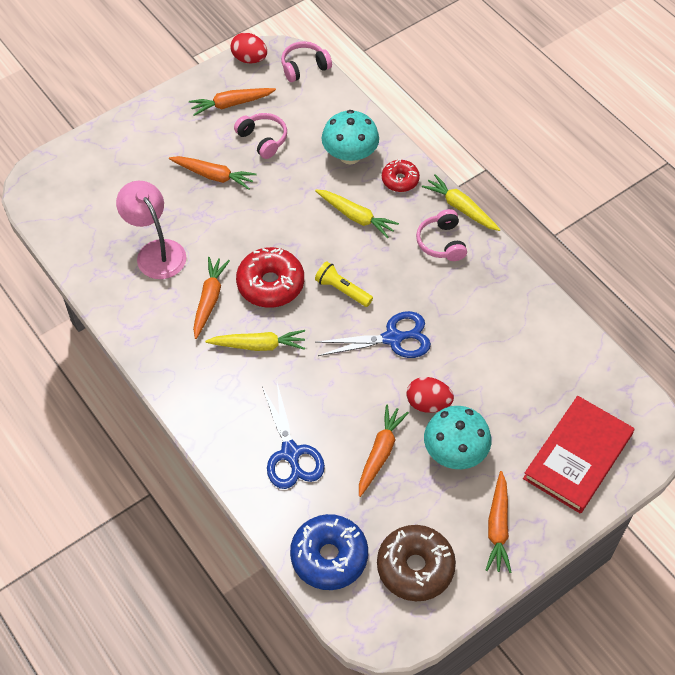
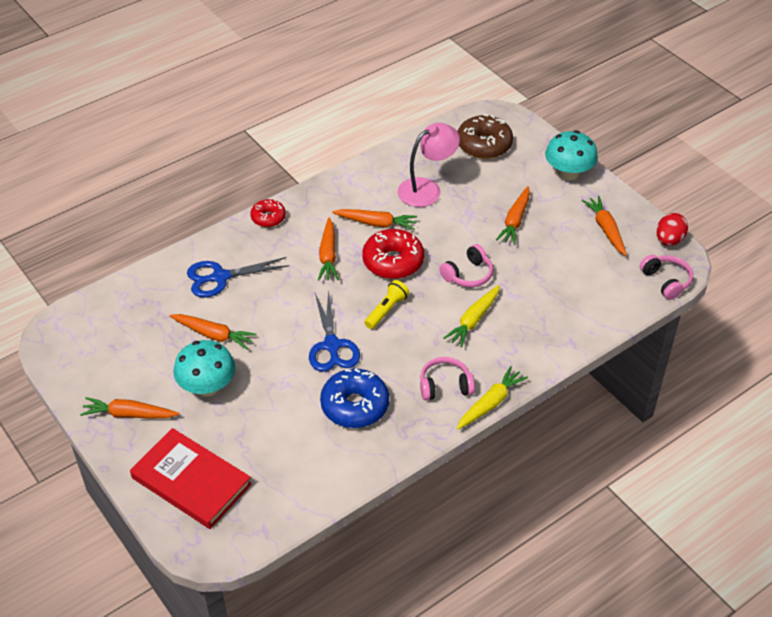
camera: 90 degrees right, 10 degrees down
(258, 345) = (328, 255): yellow carrot -> orange carrot
(263, 139) = (563, 252): pink headphones -> pink headphones (468, 274)
(329, 556) = (123, 301): blue donut -> blue donut (355, 405)
(350, 155) = (551, 316): turquoise mushroom -> turquoise mushroom (568, 173)
(400, 180) = (523, 355): red donut -> red donut (268, 218)
(415, 567) = (103, 356): brown donut -> brown donut (484, 145)
(428, 403) = (260, 369): red egg -> none

